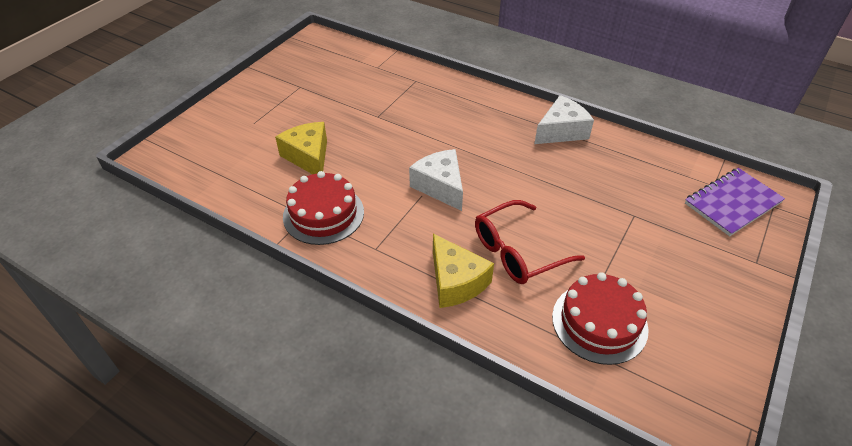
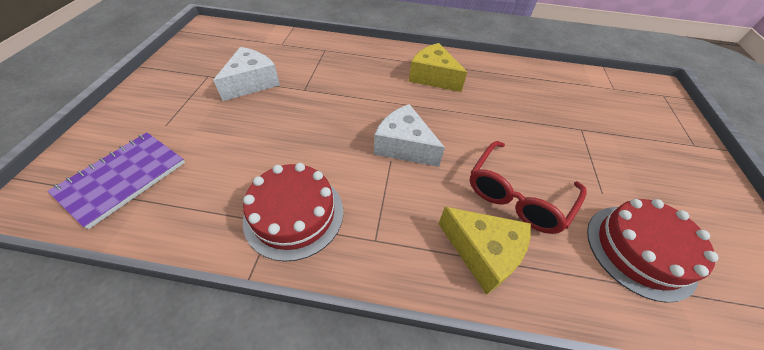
camera: 25 degrees left, 5 degrees up
(308, 157) = (247, 149): yellow cheese -> yellow cheese (433, 77)
(561, 131) = (474, 69): white cheese -> white cheese (252, 83)
(732, 203) = (637, 99): purple notebook -> purple notebook (123, 178)

